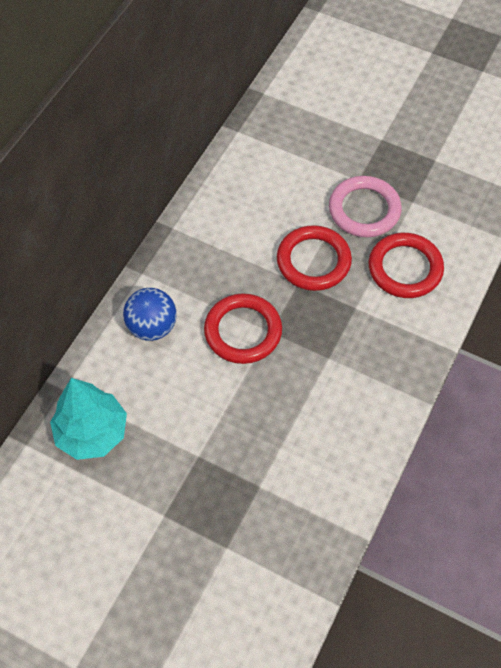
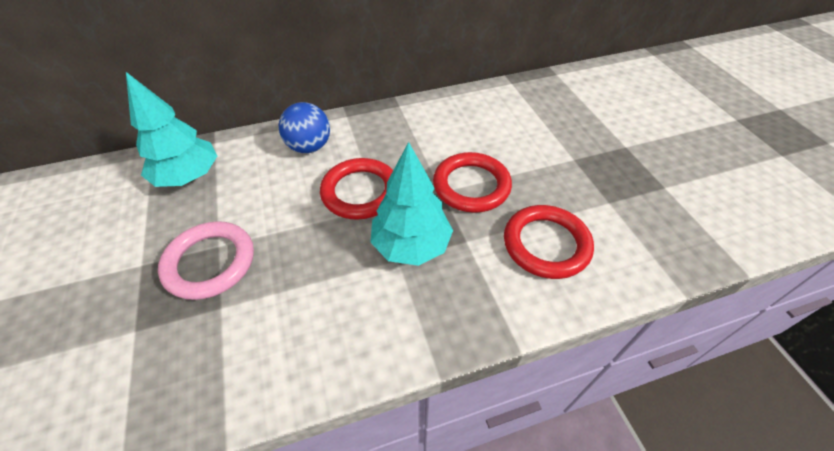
camera: 45 degrees right, 10 degrees down
(326, 341) = (411, 245): none -> turquoise tree
(364, 210) = (556, 180): pink ring -> pink ring (210, 263)

